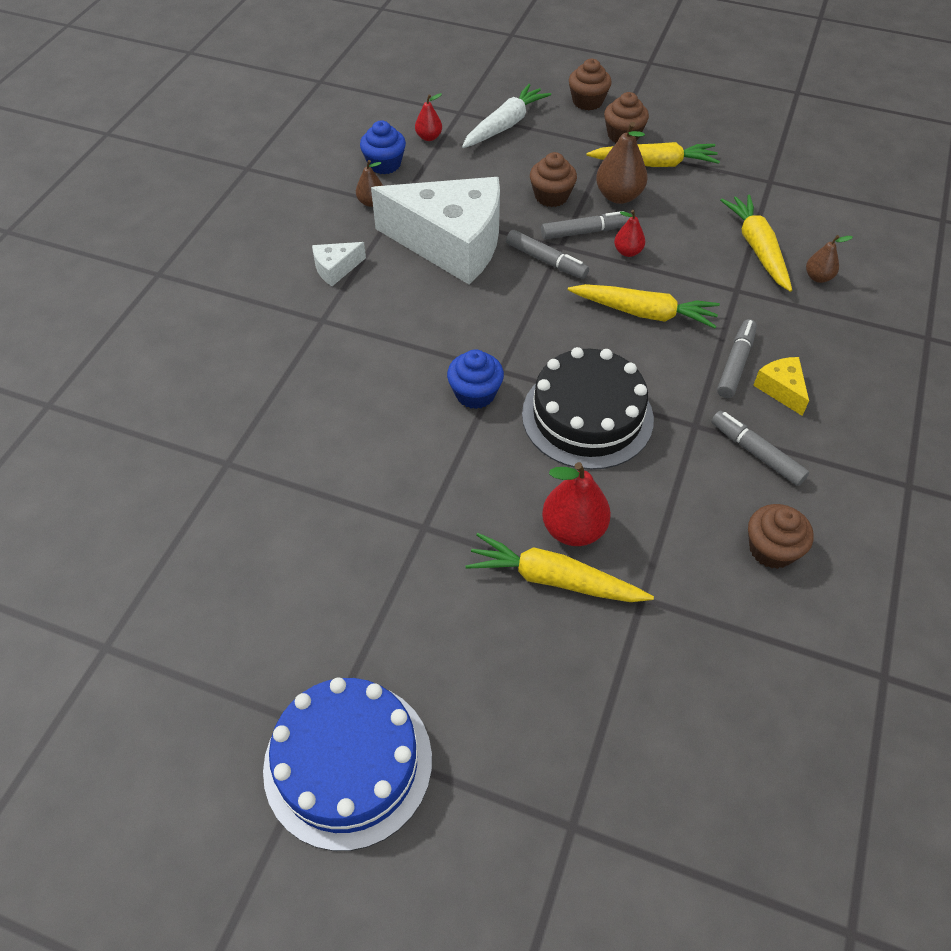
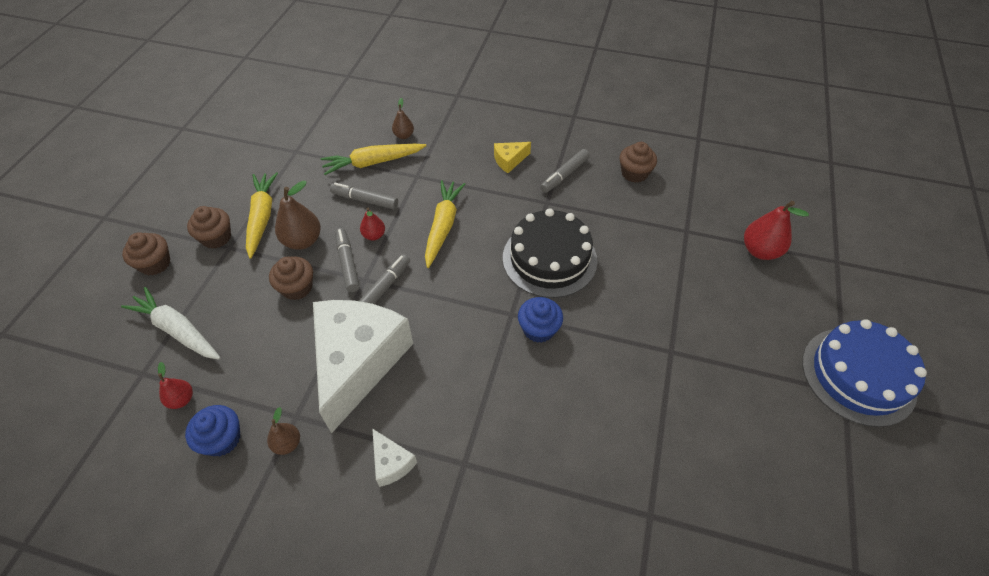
camera: 95 degrees left, 0 degrees up
(554, 579) = (688, 274): yellow carrot -> none
(573, 529) = (648, 264): red pear -> red pear (760, 251)
(735, 364) = (489, 180): grey marker -> grey marker (365, 200)

